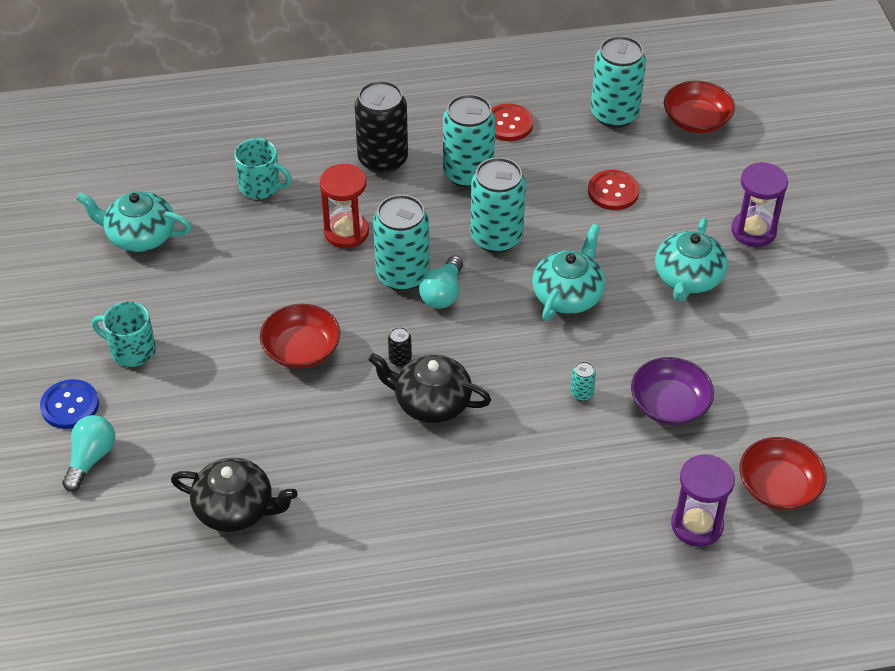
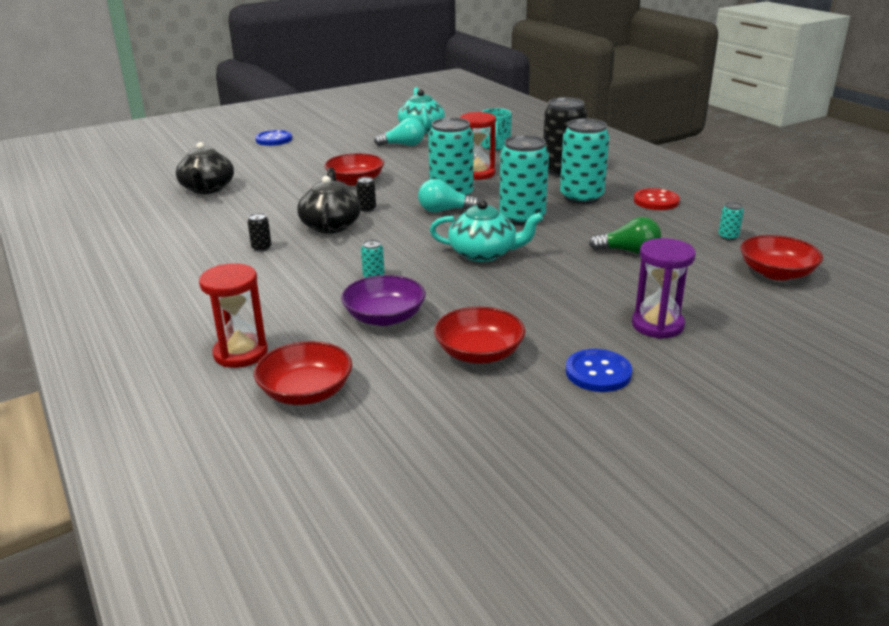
camera: 70 degrees right, 20 degrees down
(91, 458) = (235, 150): turquoise light bulb -> turquoise light bulb (403, 145)
(131, 350) = (325, 143): turquoise mug -> none
(464, 476) = (261, 248): none -> black can
(613, 191) = (629, 251): red button -> green light bulb
(614, 114) = (728, 237): turquoise can -> turquoise can, size x0.41
(688, 278) = (555, 301): turquoise teapot -> none
(697, 525) = (240, 353): purple hourglass -> red hourglass
(757, 357) = (479, 353): none -> red bowl
(811, 295) = (598, 372): none -> blue button

